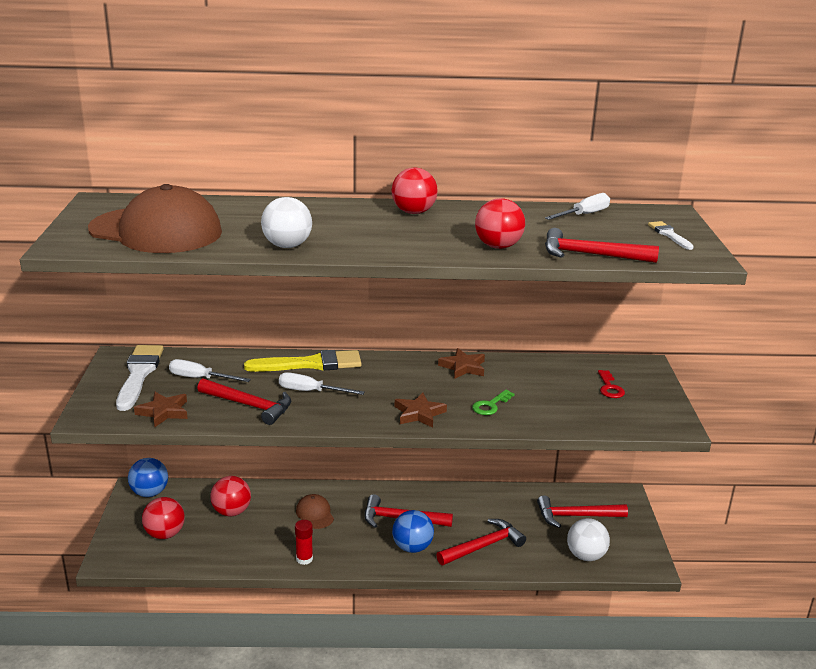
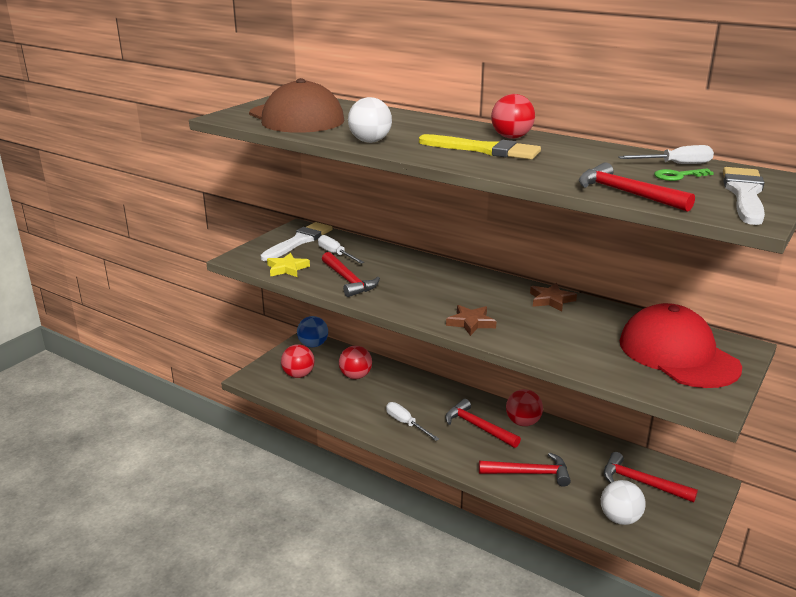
camera: 35 degrees right, 0 degrees up
(164, 412) = (287, 268): brown star -> yellow star
(304, 559) = (377, 427): red glue stick -> none
(310, 364) = (426, 265): yellow brush -> yellow brush (484, 150)
(311, 391) = (404, 284): white screwdriver -> white screwdriver (406, 424)
(315, 514) = (413, 399): brown cap -> none
(412, 547) = (467, 451): blue ball -> none
(490, 405) = (541, 335): green key -> green key (678, 176)
(498, 246) = (545, 172): red ball -> red ball (523, 422)
(609, 387) = (678, 354): red key -> red cap
(669, 235) = (744, 194): white brush -> white brush, size x1.93

